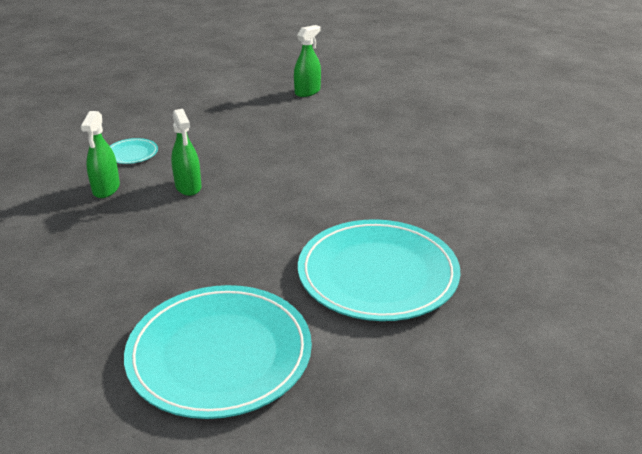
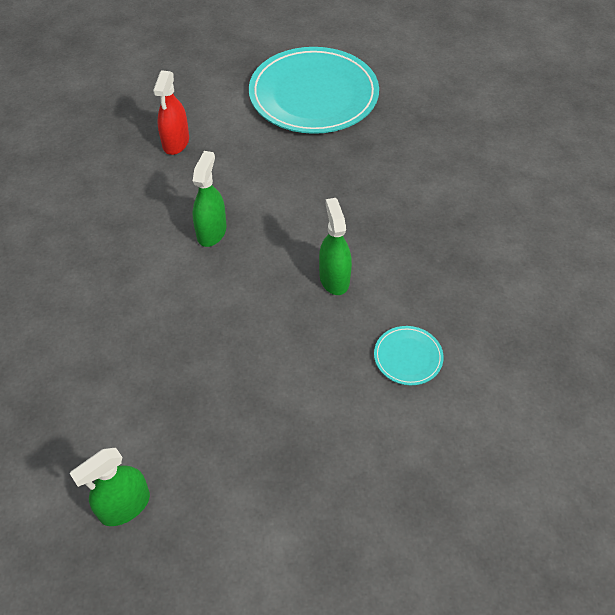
camera: 170 degrees left, 20 degrees up
(106, 189) = (428, 288): green spray bottle -> green spray bottle (211, 232)
(378, 274) = (176, 142): turquoise plate -> red spray bottle

